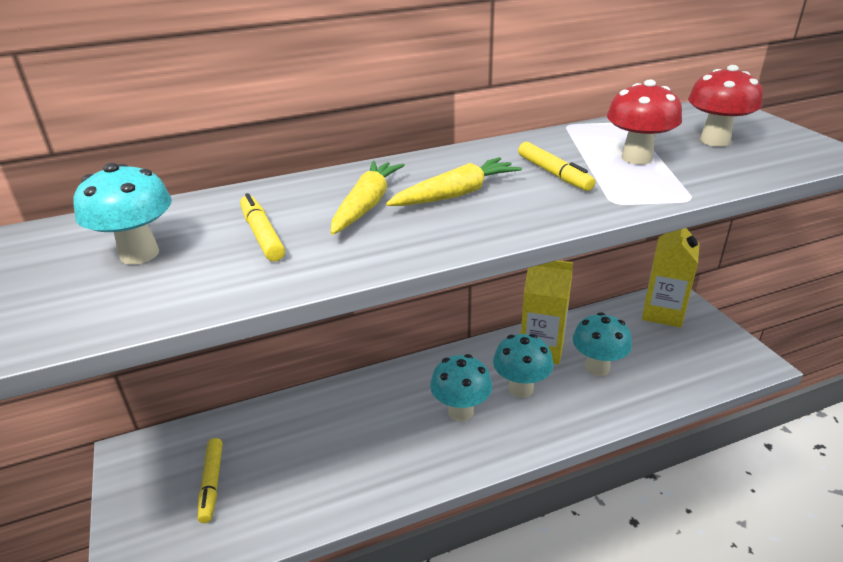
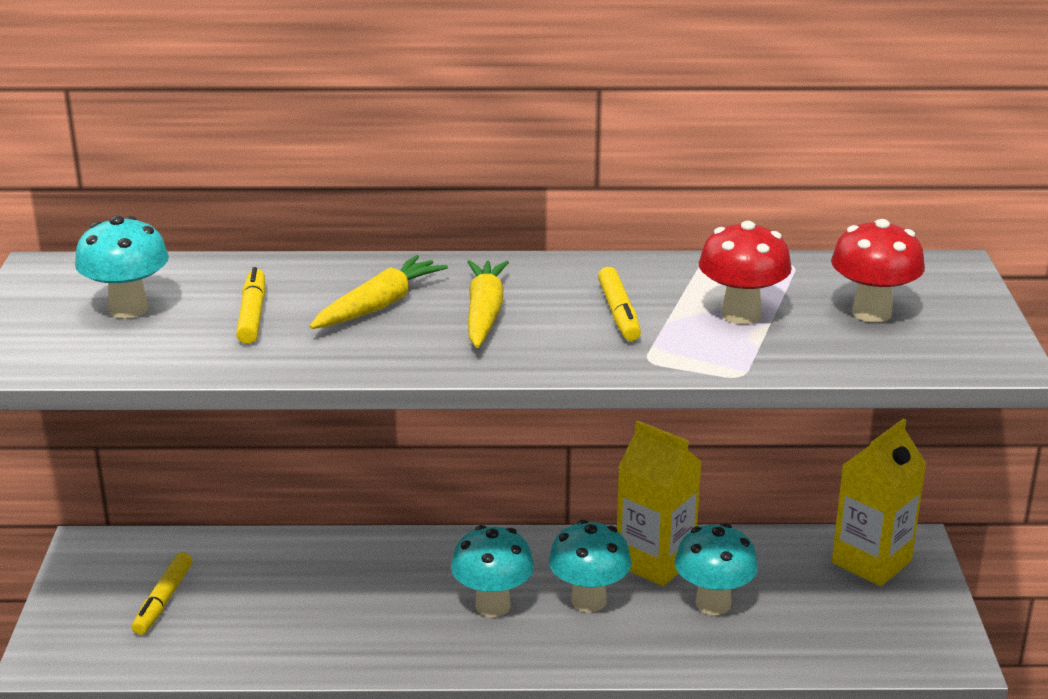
camera: 20 degrees right, 5 degrees down
(456, 194) = (484, 314): yellow carrot -> yellow carrot turned 75 degrees counterclockwise

